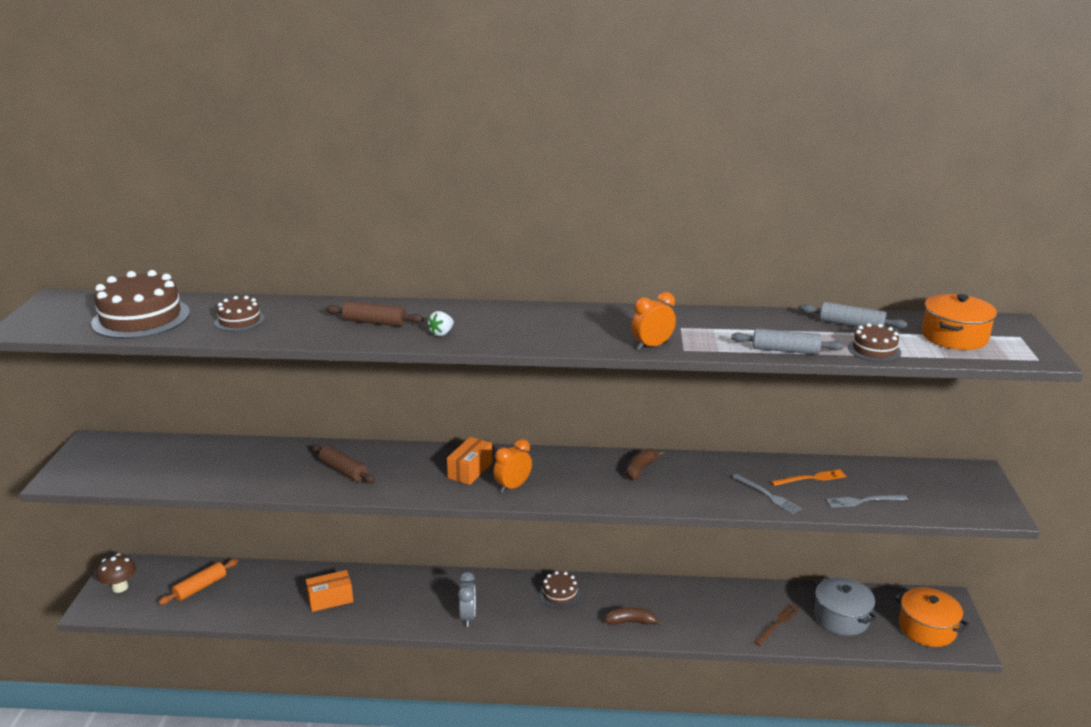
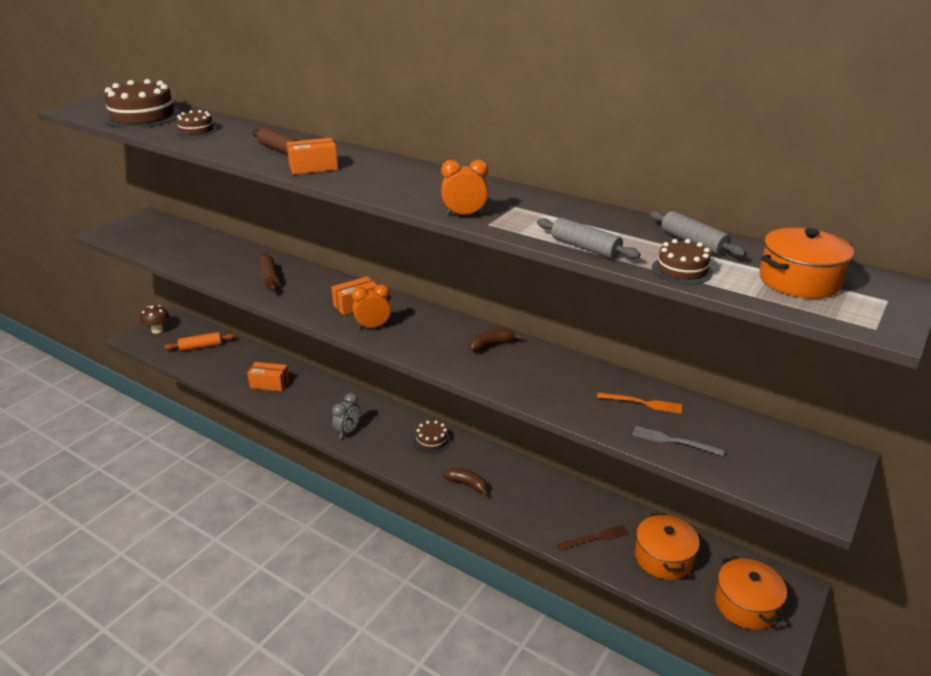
camera: 30 degrees right, 5 degrees up
(441, 333) = (313, 167): white strawberry -> orange box
(767, 495) = (581, 403): grey fork -> none
(841, 617) = (663, 558): grey pot -> orange pot

